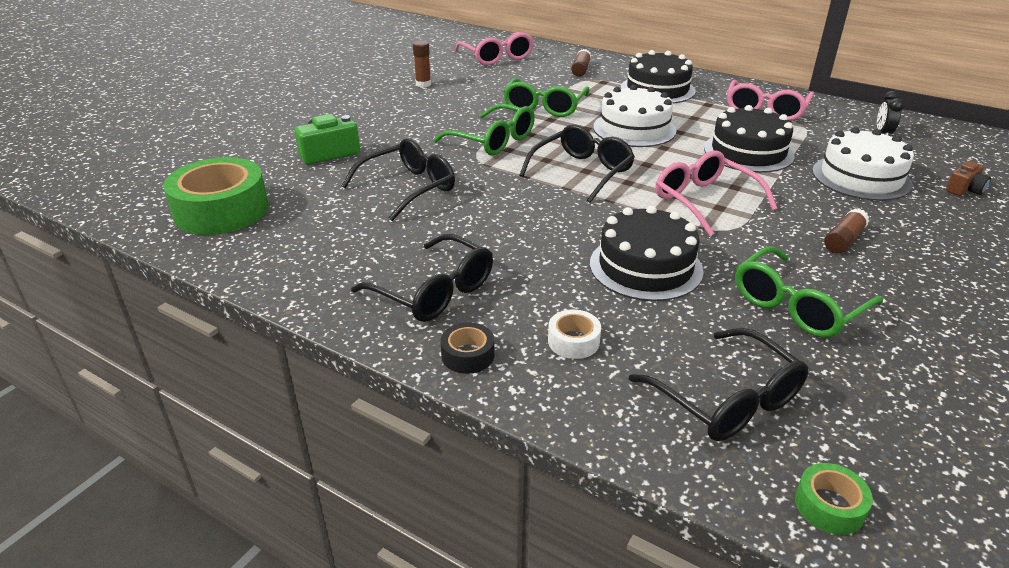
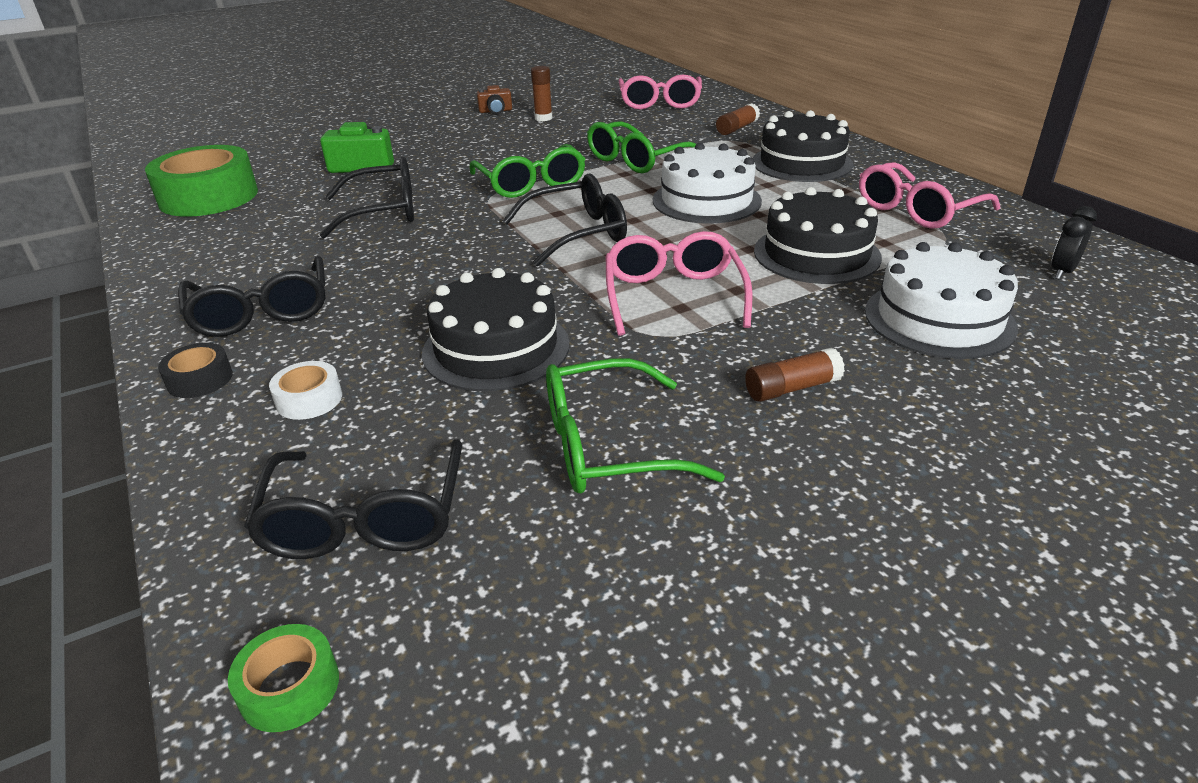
camera: 30 degrees right, 0 degrees up
(964, 189) = (1095, 374): brown camera -> brown camera (495, 111)

